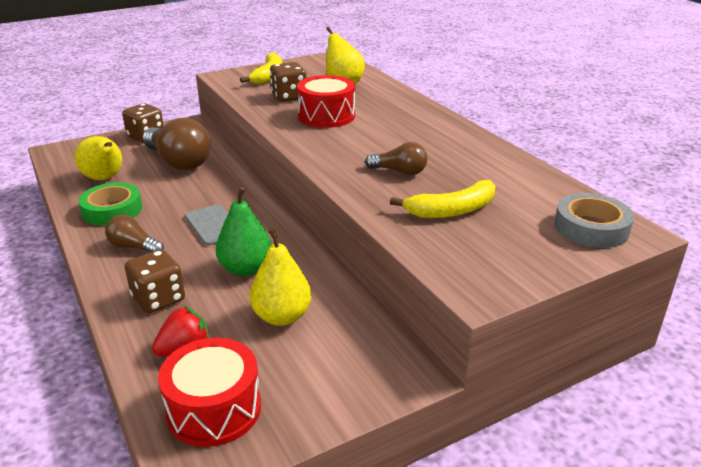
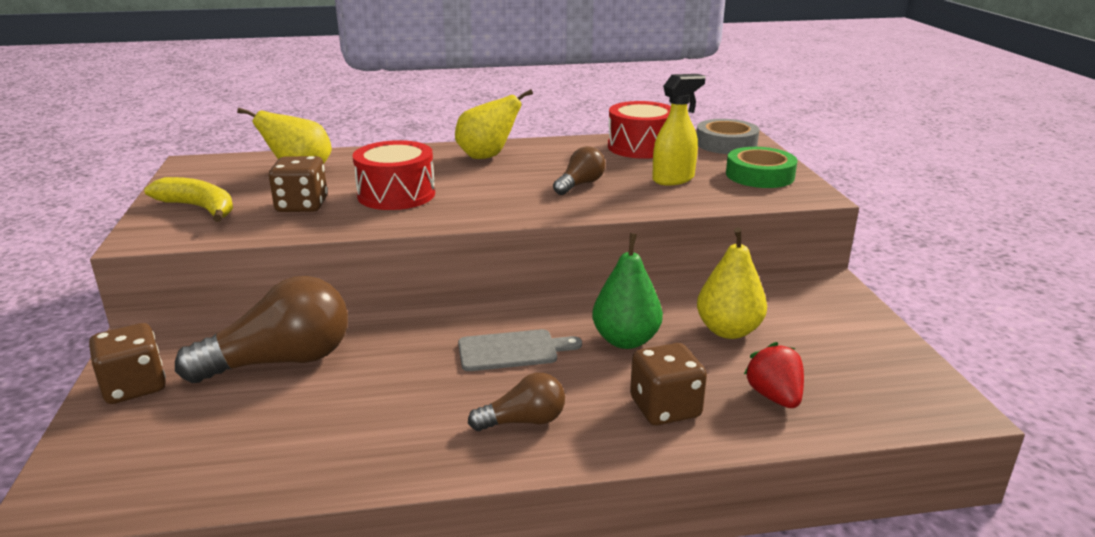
camera: 70 degrees left, 5 degrees down
(104, 178) = (263, 441): yellow pear -> yellow pear (487, 156)
(112, 210) = (391, 437): green tape -> green tape (759, 175)
(133, 247) = (524, 421): brown light bulb -> brown light bulb turned 150 degrees counterclockwise
(214, 409) = (872, 387): red drum -> red drum (640, 147)
(452, 210) = (673, 179): yellow banana -> yellow spray bottle

